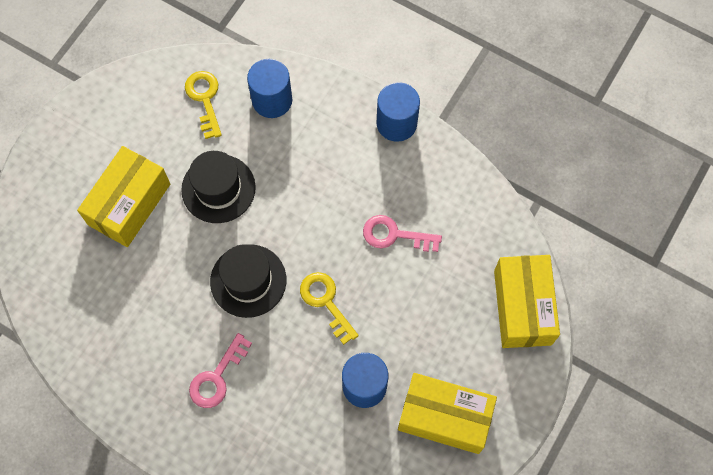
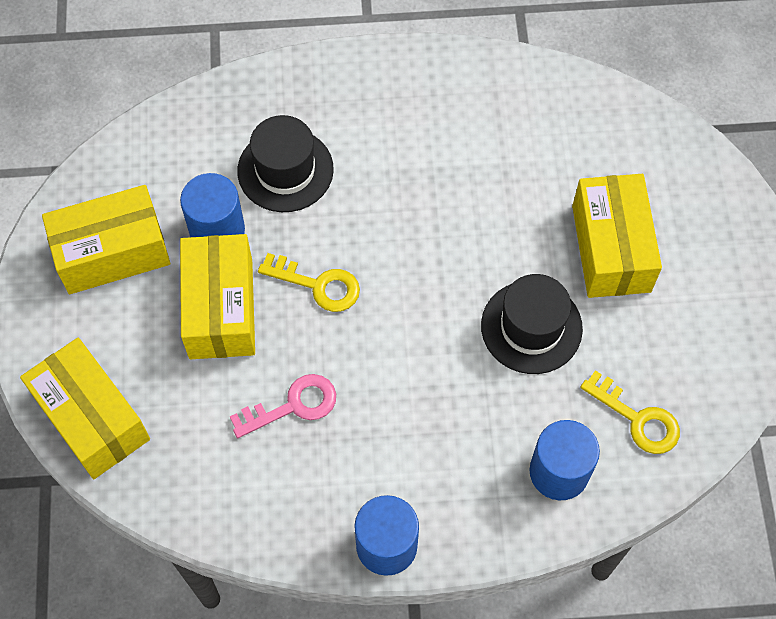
camera: 145 degrees right, 5 degrees down
(217, 377) = (375, 147): pink key -> none
(248, 280) = (418, 254): black hat -> black hat (285, 170)
(398, 327) = (221, 308): none -> yellow box

